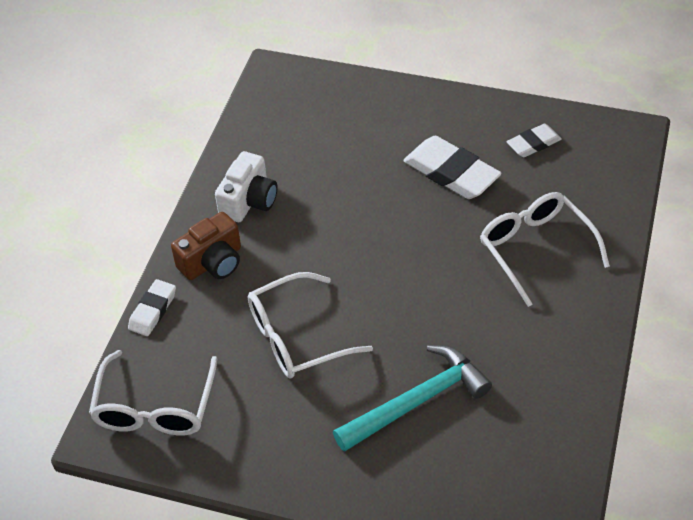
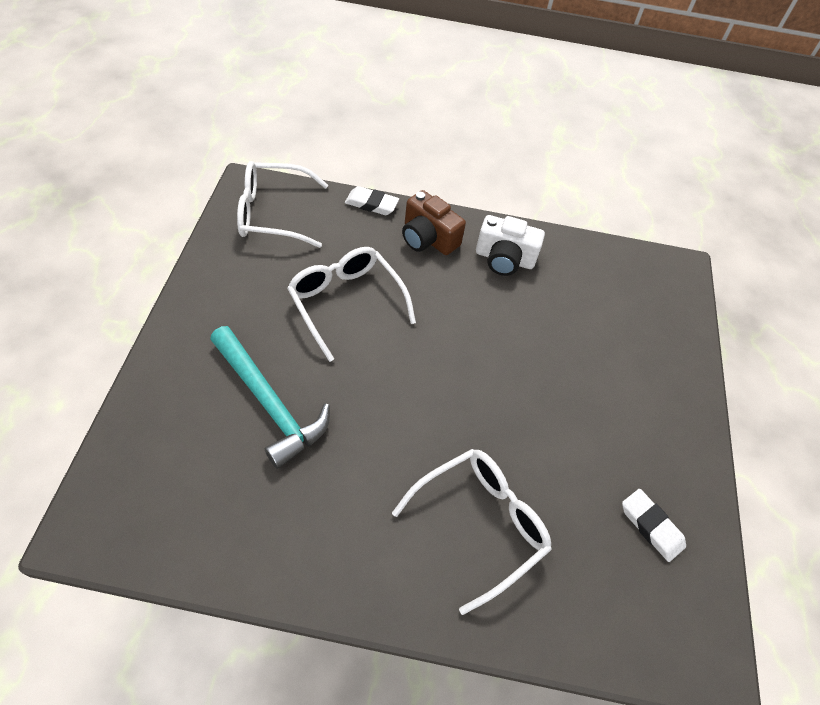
camera: 75 degrees right, 5 degrees up
(451, 173) = (580, 432): white eraser -> none

